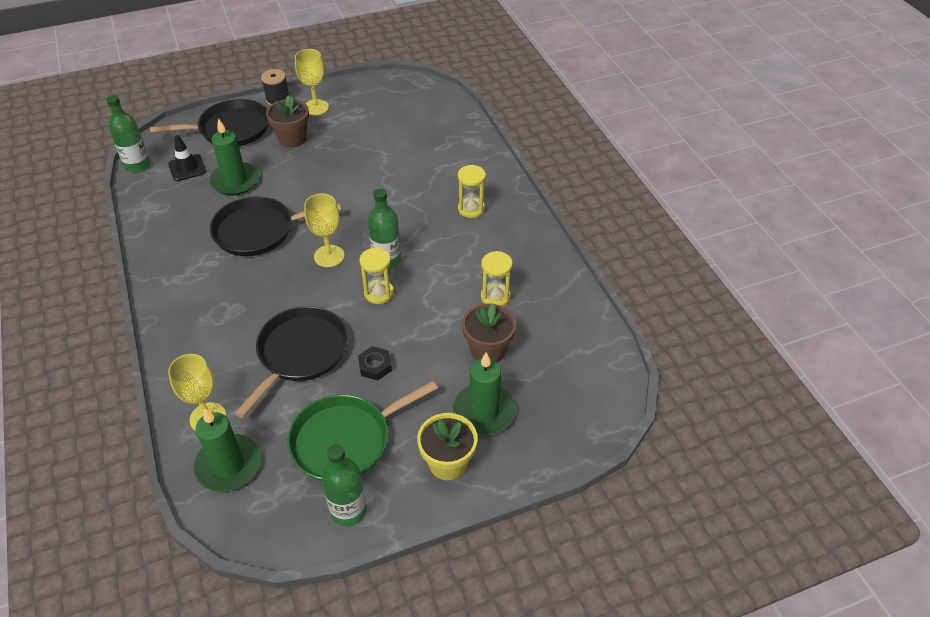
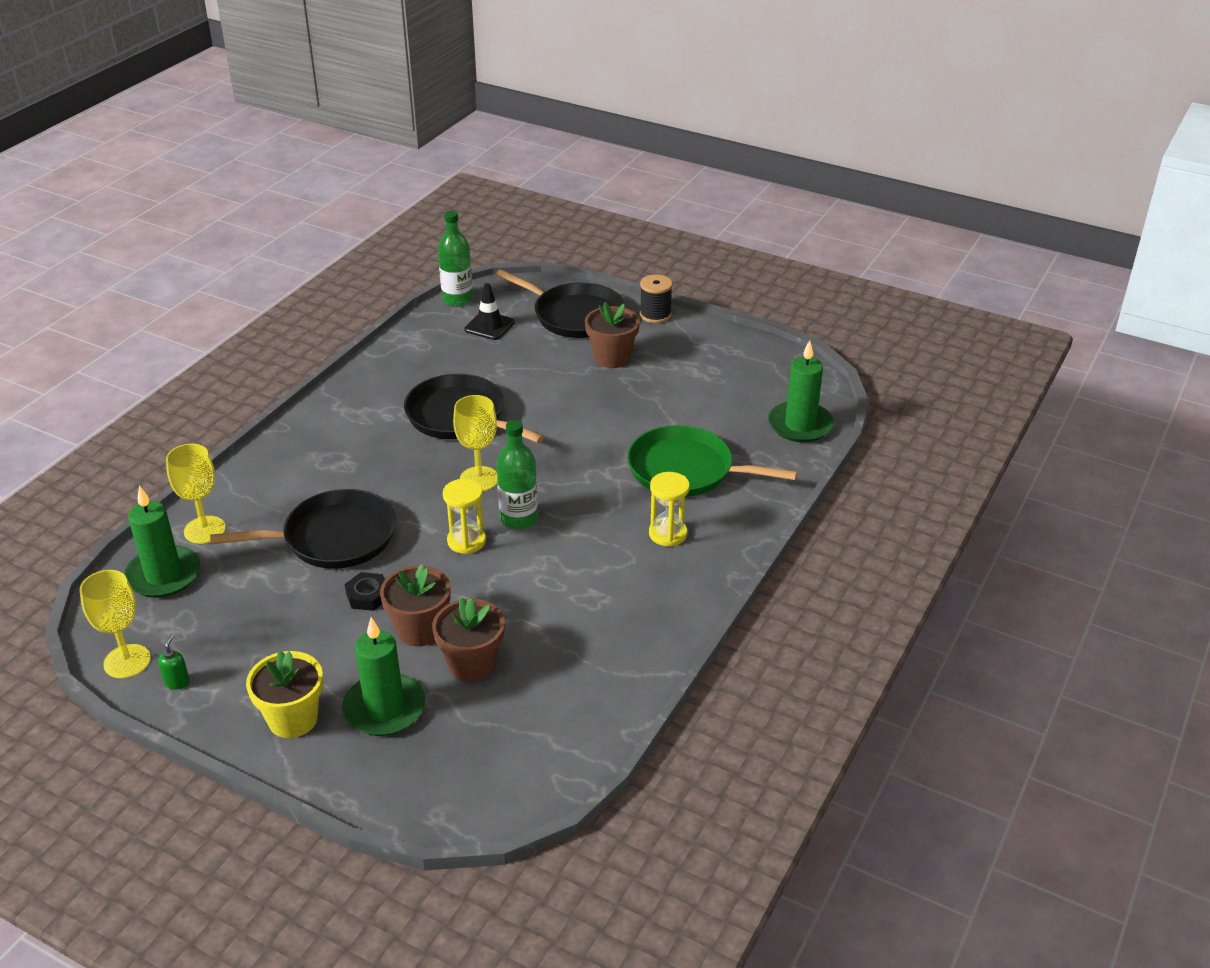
camera: 50 degrees right, 10 degrees down
(235, 181) = (508, 362): green candle -> green candle (800, 425)
(316, 107) = (678, 343): yellow goblet -> yellow goblet (127, 661)
(346, 440) = (257, 631): green pan -> green pan (686, 470)
(348, 510) = (177, 682): green bottle -> green soap dispenser
(433, 358) = (420, 630): none -> brown flower pot
(495, 297) = (556, 626): yellow hourglass -> none

